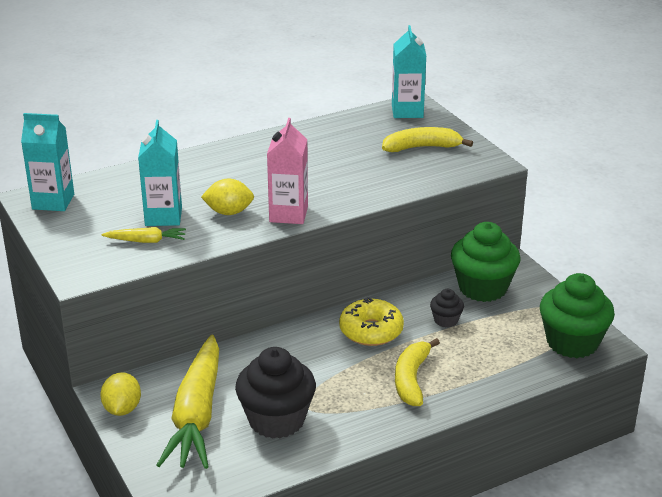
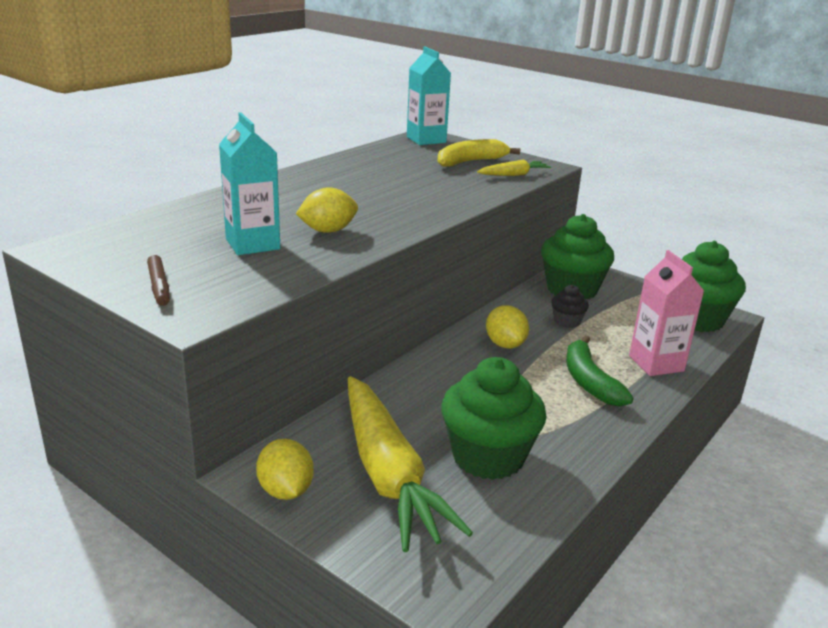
camera: 25 degrees left, 5 degrees down
(53, 202) = (93, 248): turquoise carton -> none
(75, 245) = (159, 286): none -> brown marker
(146, 241) = (252, 269): yellow carrot -> yellow carrot (514, 175)
(276, 420) = (488, 456): black cupcake -> green cupcake
(288, 214) = (397, 224): pink carton -> pink carton (656, 363)
(371, 331) = (505, 344): yellow donut -> yellow lemon
(411, 379) = (589, 381): yellow banana -> green banana

